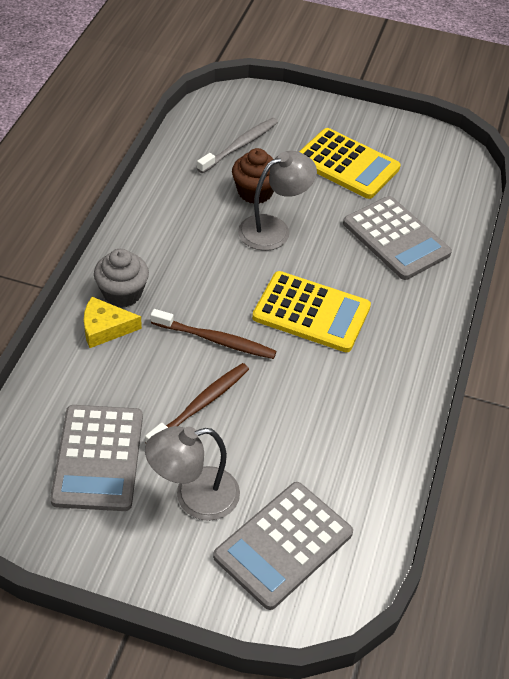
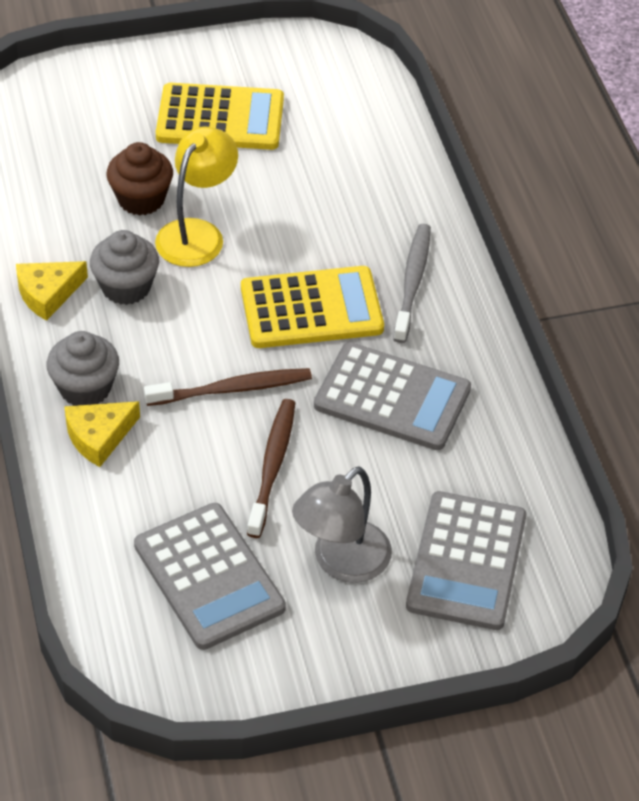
camera: 30 degrees left, 0 degrees up
(148, 223) = (47, 293): none -> yellow cheese
(200, 242) = (126, 287): none -> grey cupcake
(240, 145) = (78, 150): grey toothbrush -> grey toothbrush (413, 282)
(274, 229) = (197, 233): grey lamp -> yellow lamp
(396, 238) = (339, 182): grey calculator -> grey calculator (392, 397)

